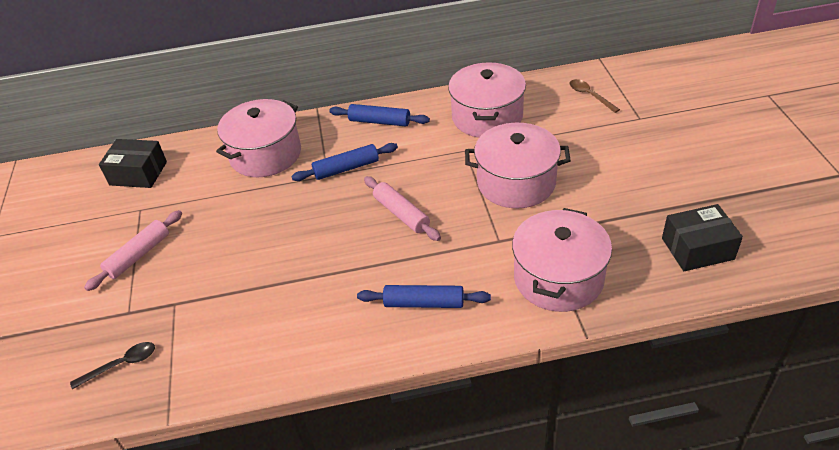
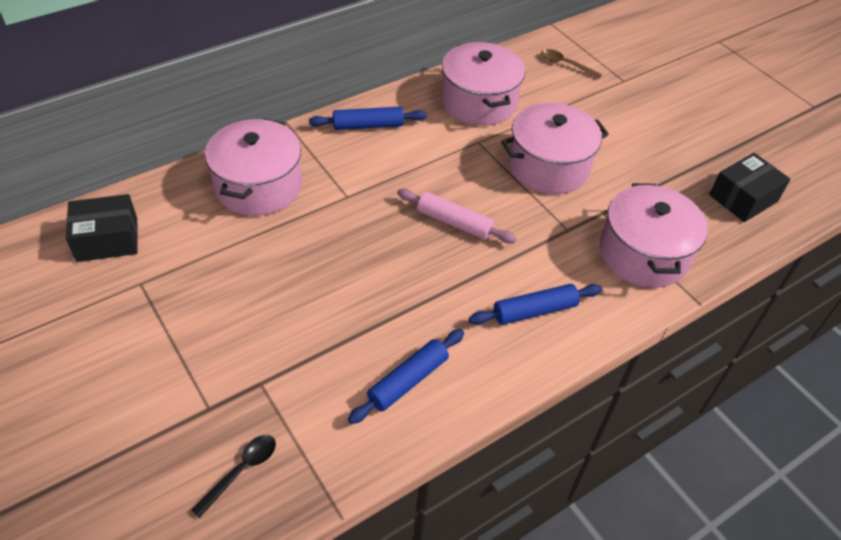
camera: 30 degrees left, 5 degrees up
(139, 255) = (176, 338): pink rolling pin -> none
(346, 168) = (364, 184): blue rolling pin -> blue rolling pin (408, 381)

